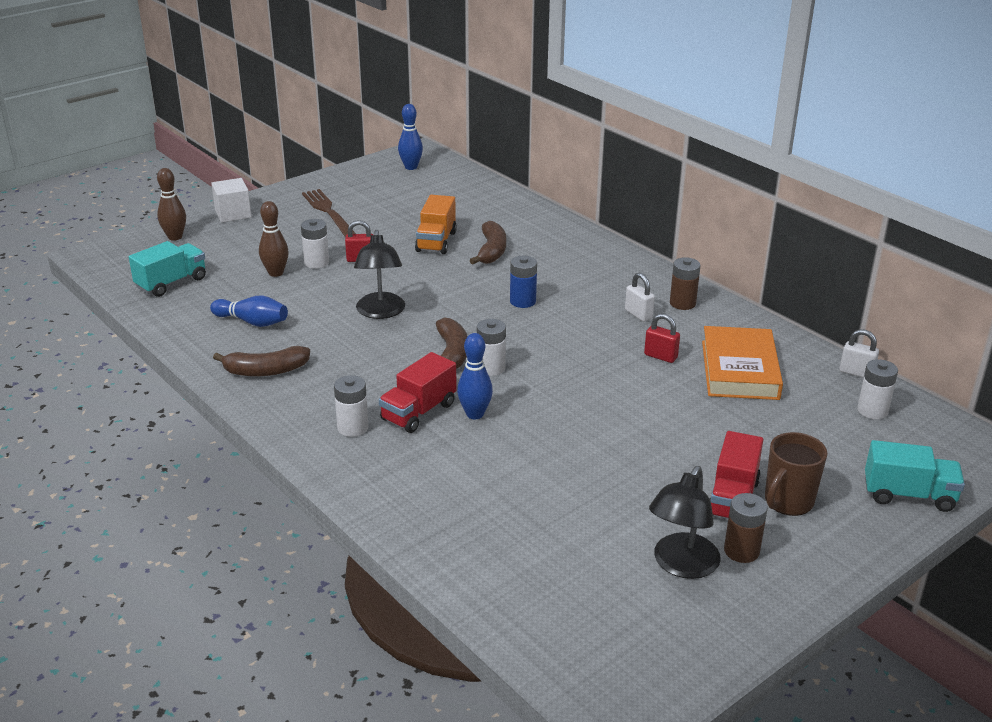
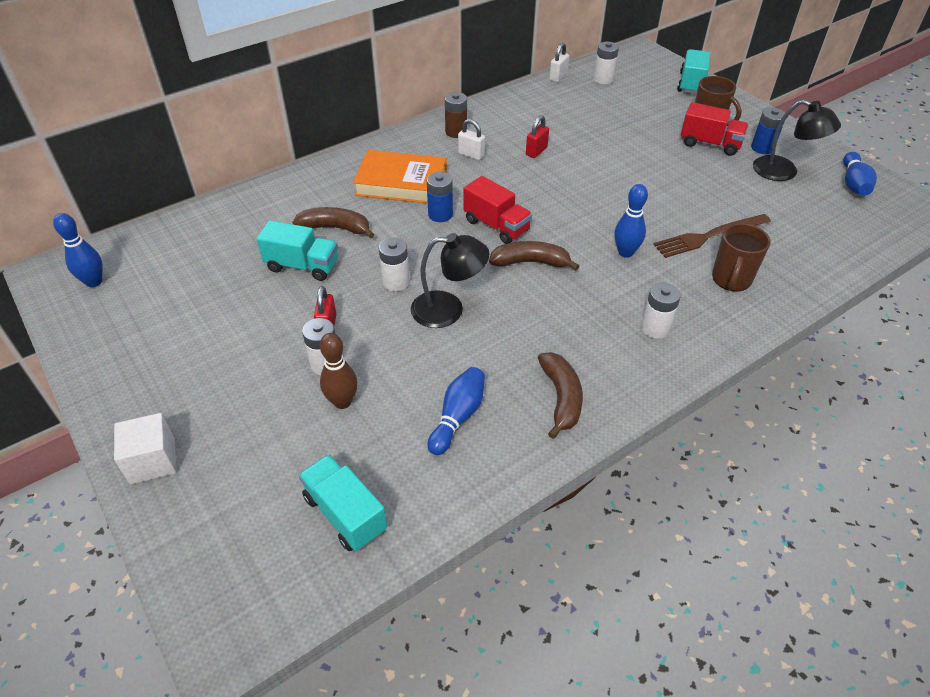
camera: 85 degrees left, 15 degrees up
(175, 237) = (203, 527): brown bowling pin -> none
(328, 212) = (192, 357): brown fork -> brown fork (709, 236)
(418, 412) = (626, 285): red truck -> red truck (496, 226)
(432, 488) = (731, 280): none -> brown mug
(436, 241) = (302, 266): orange truck -> turquoise truck
(491, 368) = (554, 240): white battery -> white battery (396, 282)
(638, 314) = (471, 155): white padlock -> white padlock turned 60 degrees clockwise
(671, 639) = (853, 183): none -> blue bowling pin
(740, 370) = (555, 120): orange book -> orange book (401, 183)
(741, 551) = (762, 148): brown battery -> blue battery

